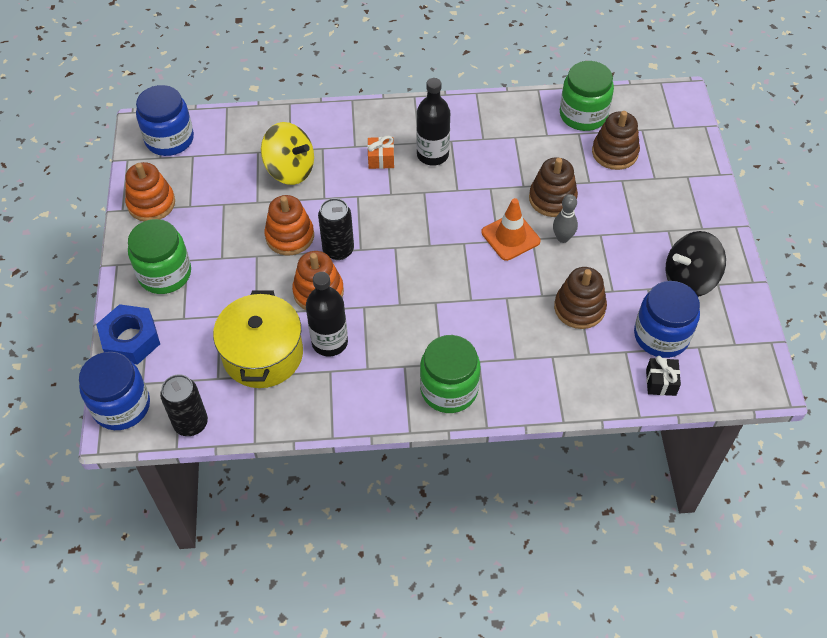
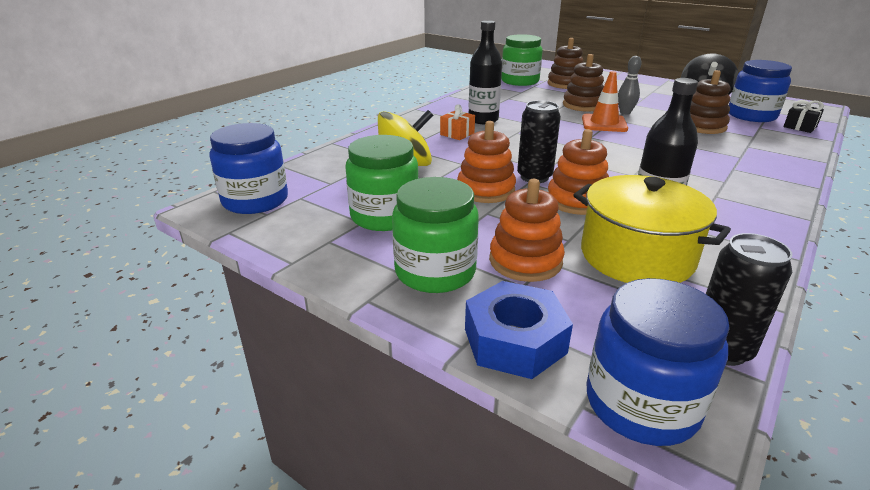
camera: 50 degrees left, 25 degrees down
(151, 203) = (318, 241): orange stacking toy -> orange stacking toy (525, 261)
(449, 389) = (761, 188): green jar -> green jar (384, 216)

